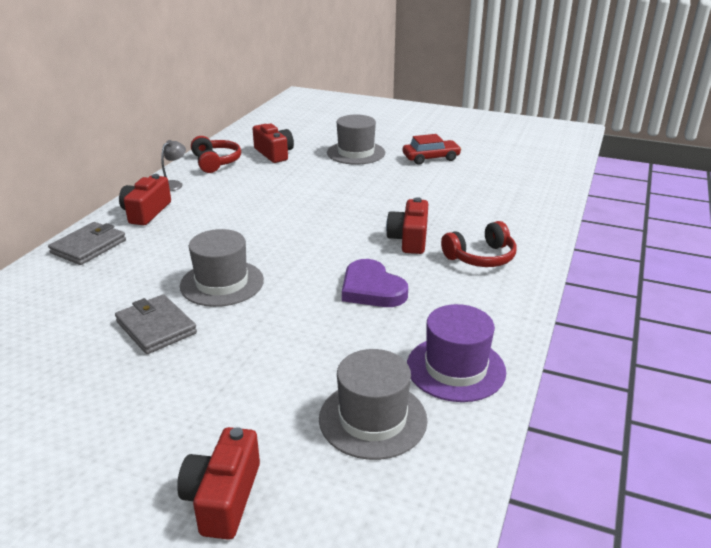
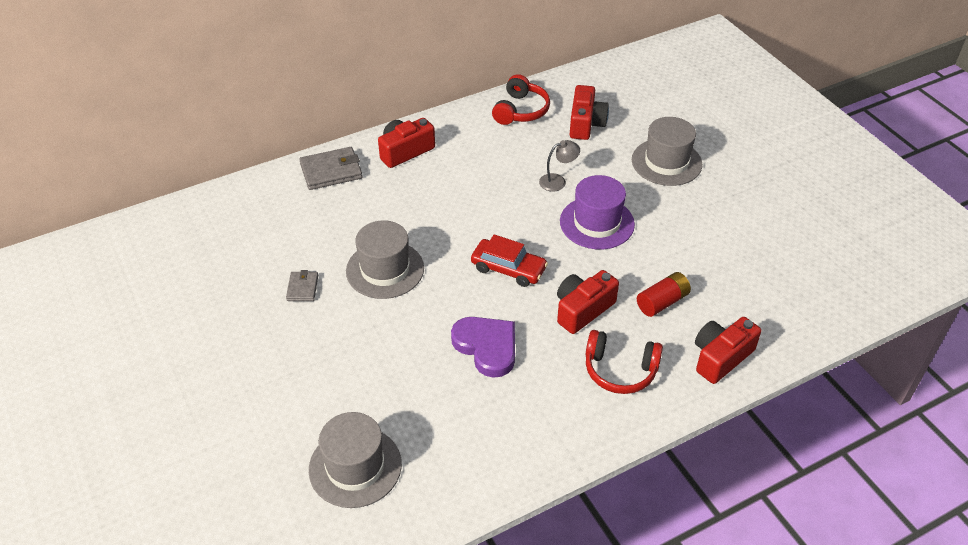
camera: 40 degrees right, 15 degrees up
(156, 327) = (302, 288): grey wallet -> grey wallet, size x0.58
(174, 184) = (458, 124): grey lamp -> grey lamp (558, 181)
(223, 497) = (215, 458): red camera -> red camera (720, 357)
(372, 289) = (487, 347): purple heart -> purple heart turned 135 degrees clockwise
(431, 158) = (736, 210): red car -> red car (508, 269)
(454, 214) = (662, 302): none -> red battery
(455, 368) = (458, 467): purple hat -> purple hat (597, 223)

